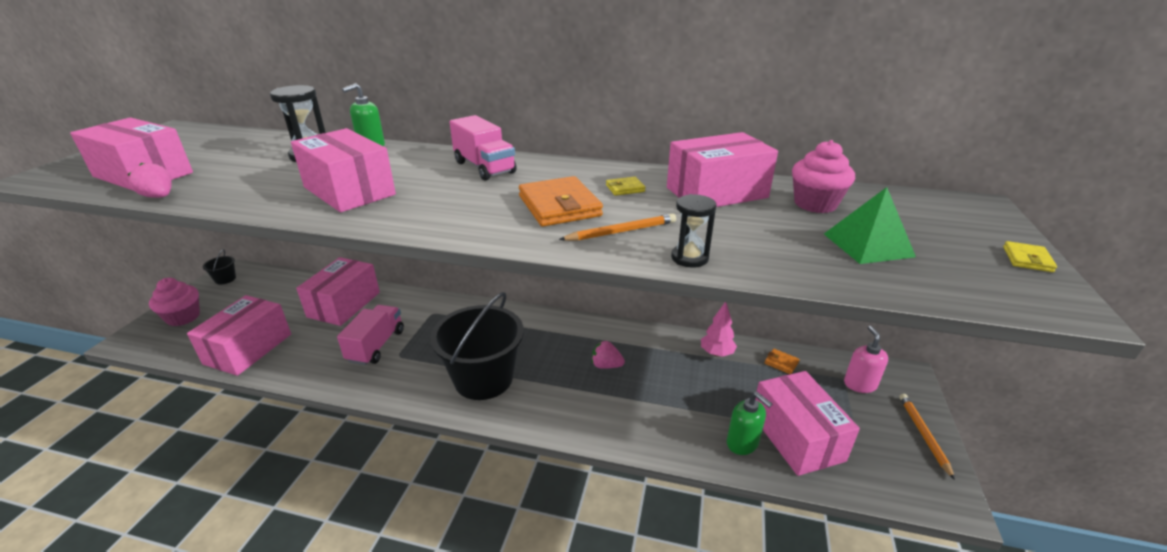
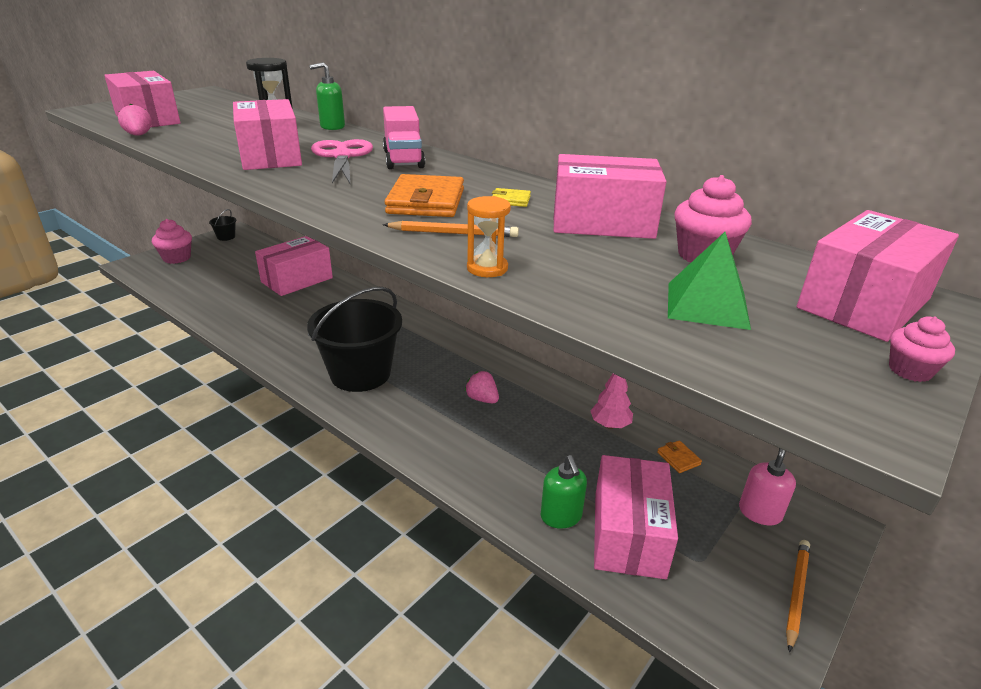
camera: 25 degrees right, 0 degrees up
(248, 349) = (202, 294): pink box -> pink box (863, 303)
(376, 346) = (295, 320): pink truck -> none
(423, 176) = (342, 156): none -> pink scissors
(689, 258) = (487, 268): black hourglass -> orange hourglass
(1027, 259) = (910, 370): yellow wallet -> pink cupcake

